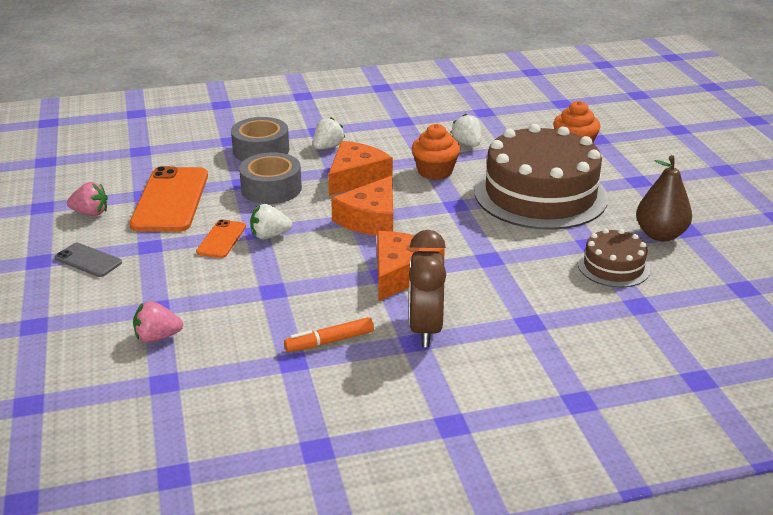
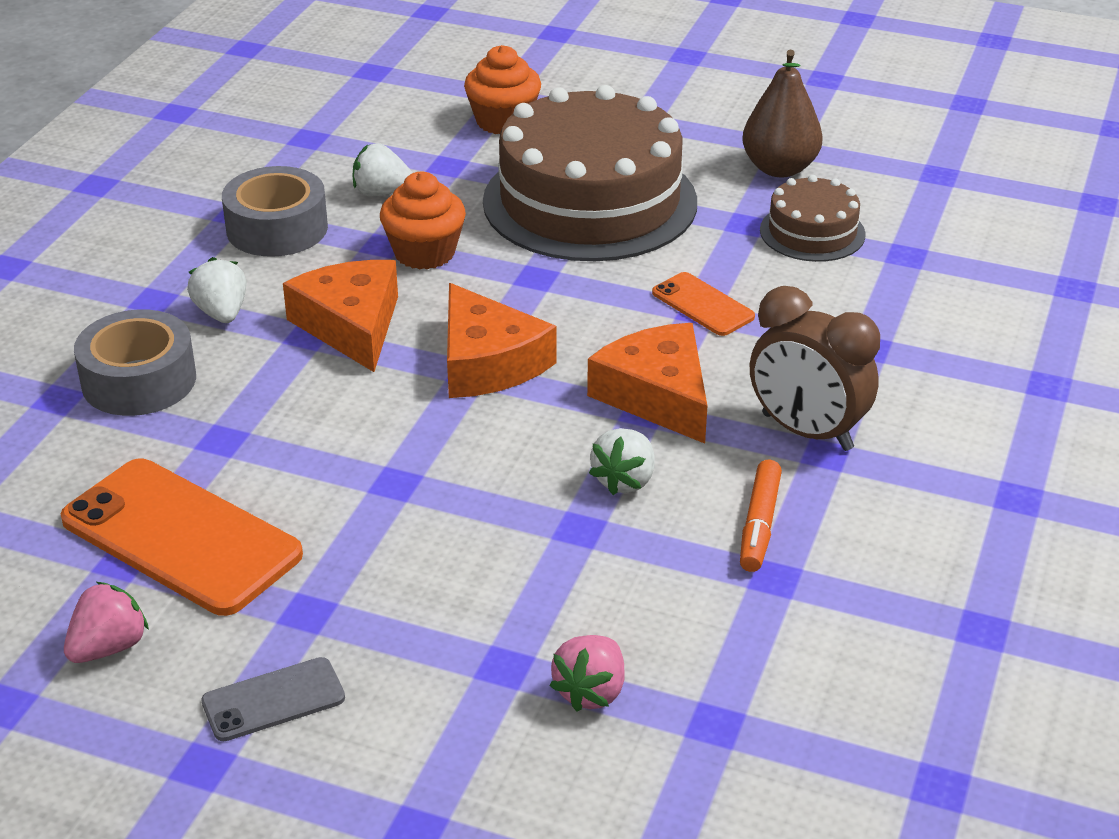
camera: 55 degrees left, 5 degrees up
(221, 239) = (378, 526): orange phone -> orange phone (703, 305)
(269, 236) = (423, 474): white strawberry -> white strawberry (624, 480)
(271, 188) = (281, 418): grey tape -> grey tape (277, 228)

